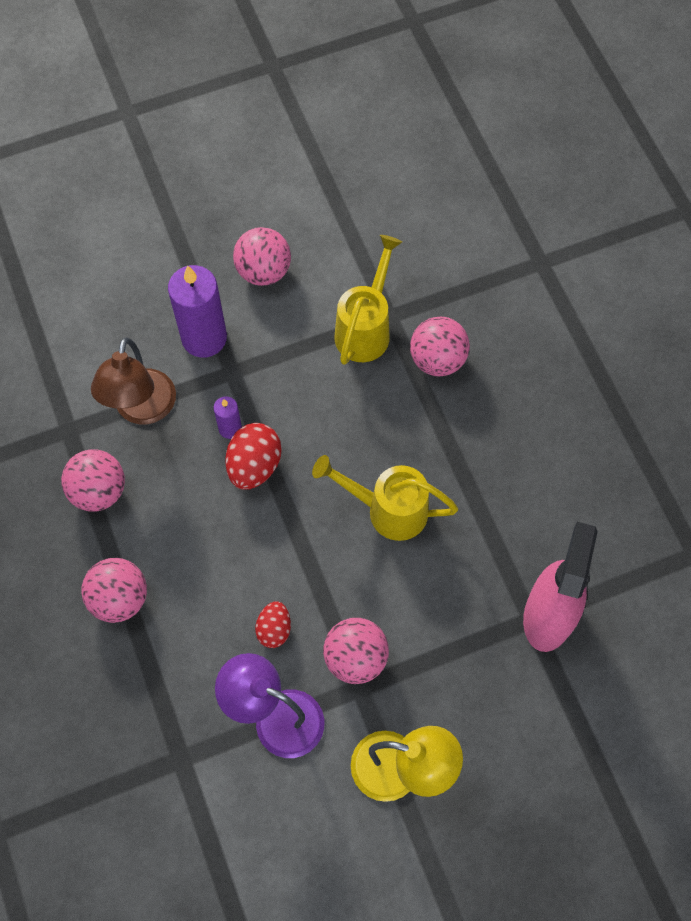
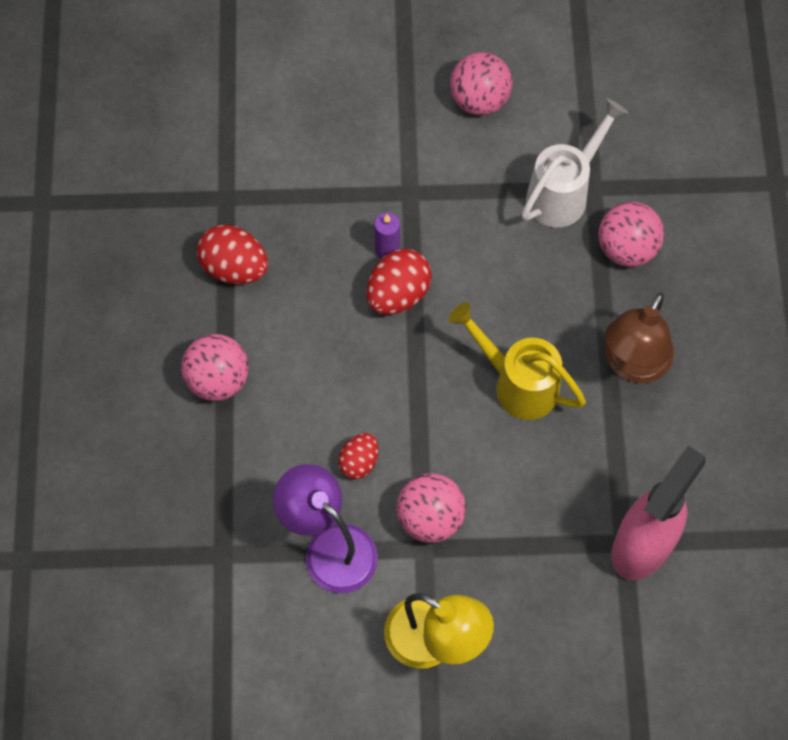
camera: 20 degrees right, 0 degrees up
(99, 491) = (234, 268): pink ball -> red egg
(142, 410) = (306, 201): brown lamp -> brown lamp (632, 365)
(204, 338) = (394, 149): purple candle -> none
(365, 329) = (563, 193): yellow watering can -> white watering can

